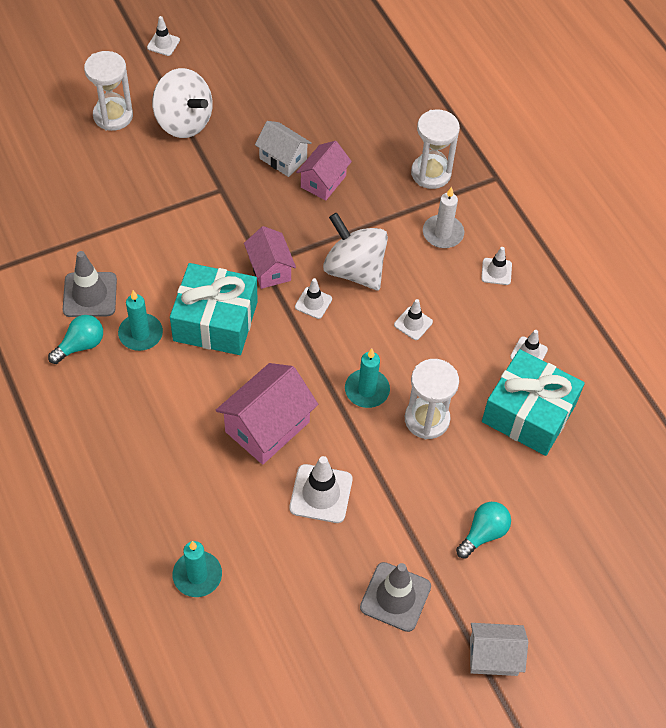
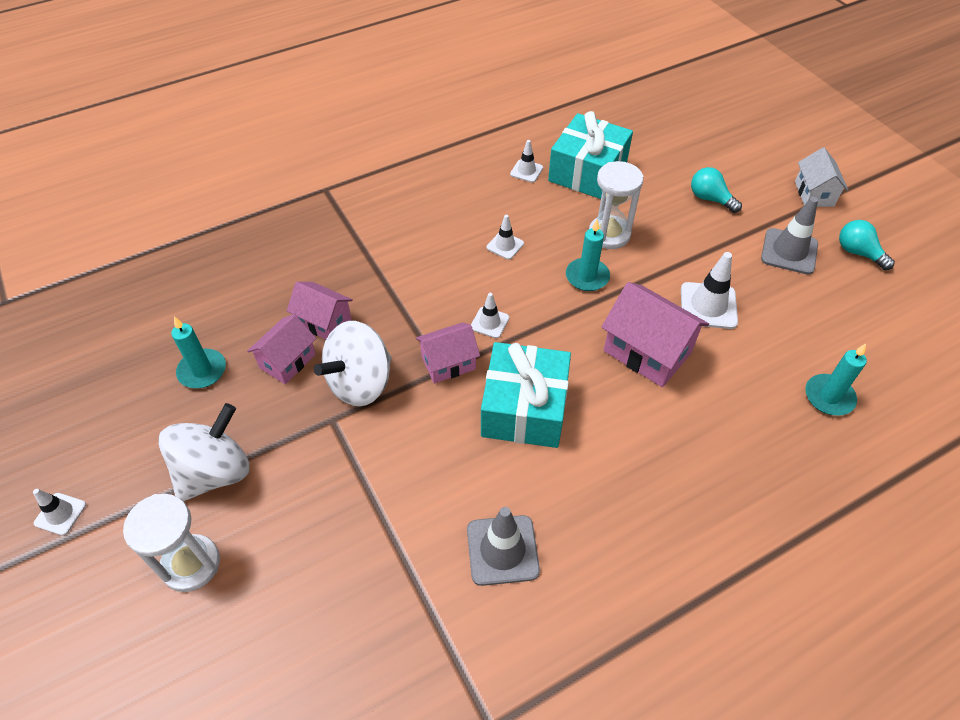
camera: 90 degrees left, 5 degrees down
(80, 345) = (580, 550): turquoise light bulb -> turquoise light bulb (858, 253)
(140, 334) = (553, 483): turquoise candle -> turquoise candle (202, 371)
(283, 159) = (287, 361): white house -> pink house
(354, 270) = (444, 291): white spinning top -> white spinning top (360, 383)
(431, 173) = (317, 235): white hourglass -> none
(443, 233) = (395, 226): white candle -> none
(496, 271) = (439, 190): white traffic cone -> none

